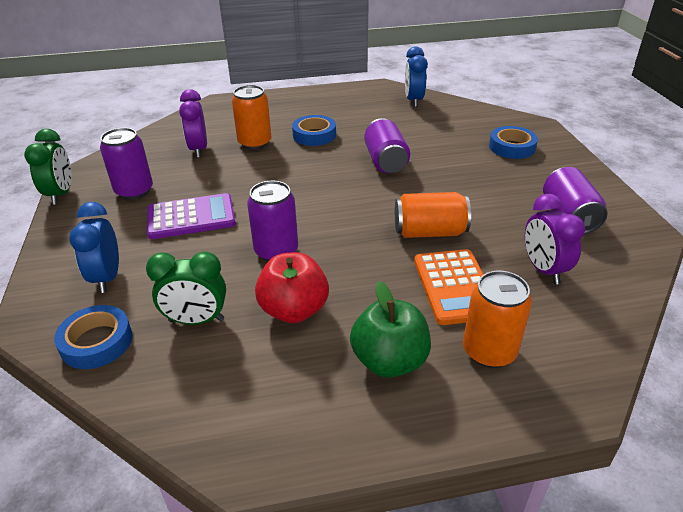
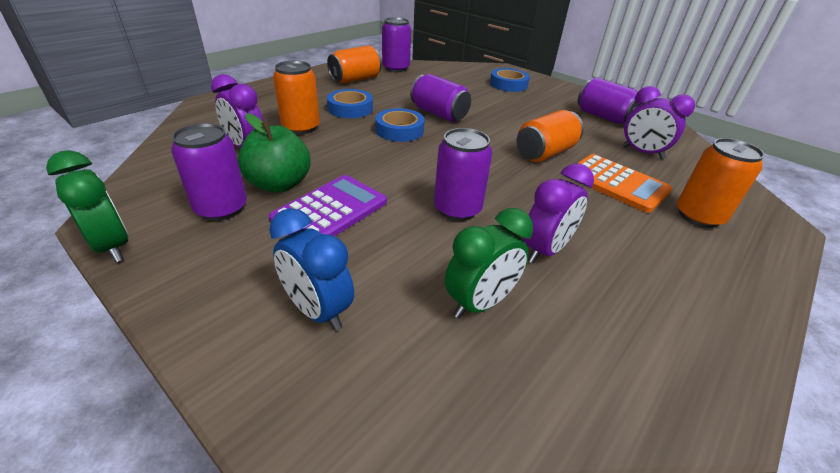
camera: 40 degrees left, 0 degrees up
(96, 342) = (409, 387): blue tape -> blue tape (399, 130)
(294, 310) = (545, 250): red apple -> purple clock
(358, 105) = (355, 79): none -> orange can
(389, 361) = (663, 254): green apple -> green apple (279, 184)
(413, 101) = (396, 68): blue clock -> purple can

